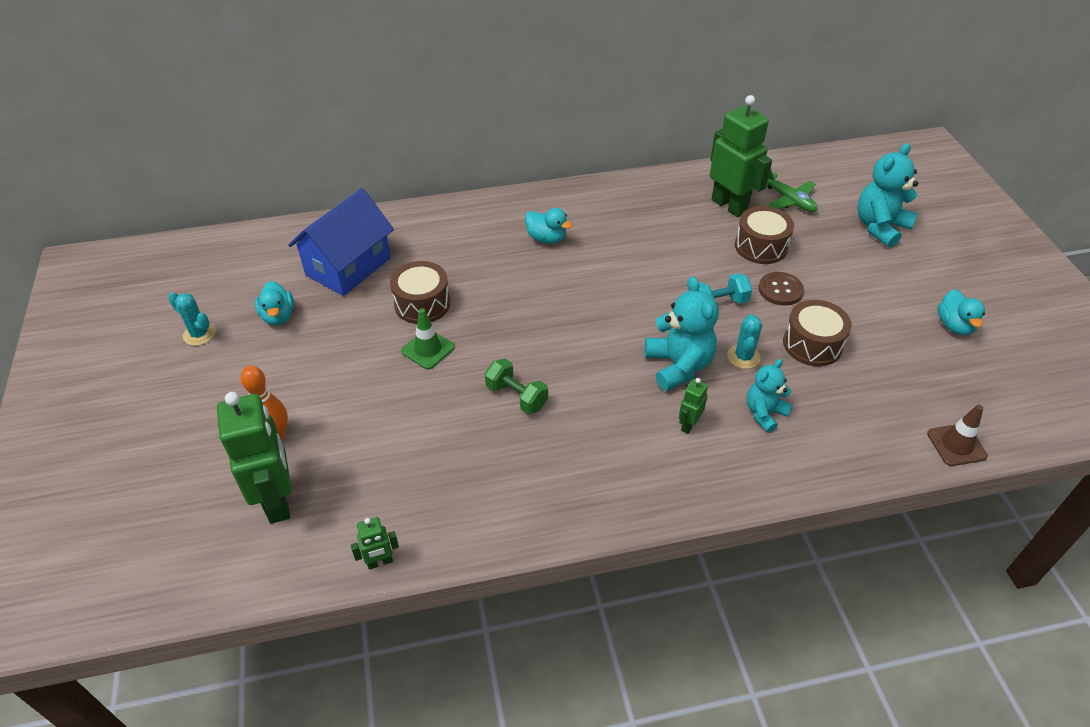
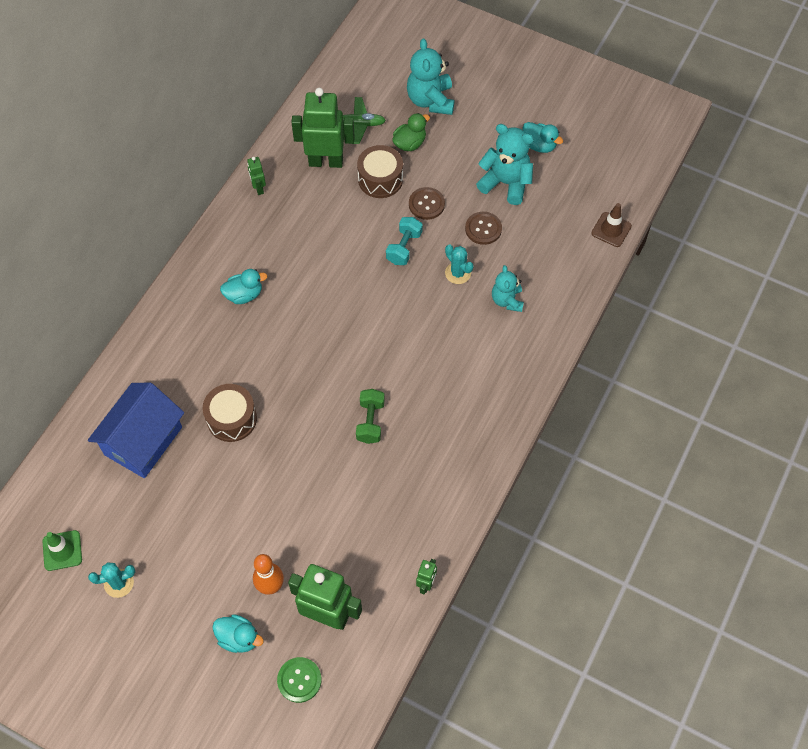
camera: 50 degrees left, 15 degrees up
(187, 525) = (299, 680): none -> green button
(278, 316) = (152, 519): turquoise duck -> turquoise duck (239, 638)
(348, 266) = (143, 441): blue house -> blue house turned 45 degrees clockwise
(428, 349) = (279, 444): green traffic cone -> green traffic cone (62, 550)
(516, 396) = (370, 421): green dumbbell -> green dumbbell turned 75 degrees counterclockwise
(678, 366) = (431, 313): turquoise teddy bear -> turquoise teddy bear (506, 183)
(688, 425) = (479, 346): green robot -> green robot (258, 188)
(812, 344) = (483, 229): brown drum -> brown button
(821, 241) = (410, 143): none -> green duck

